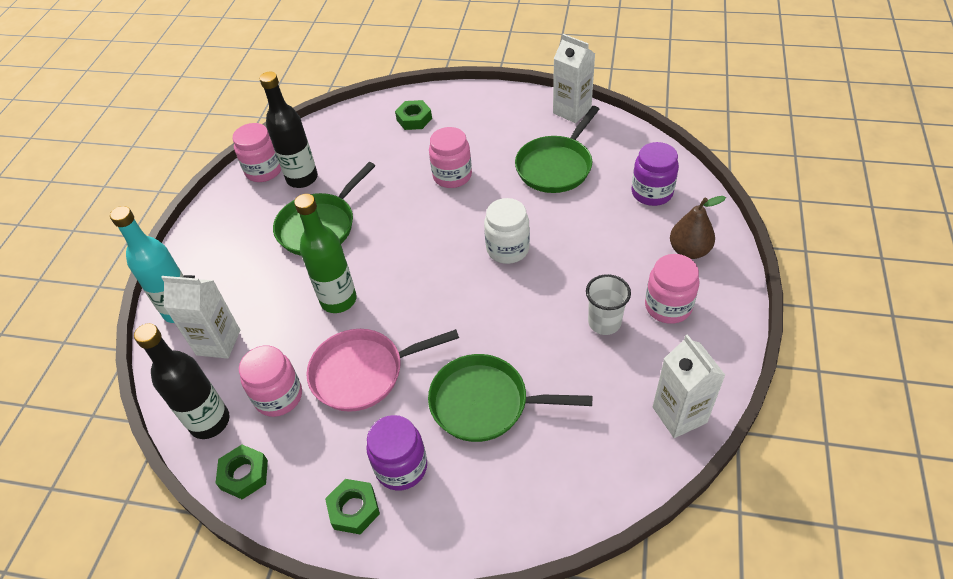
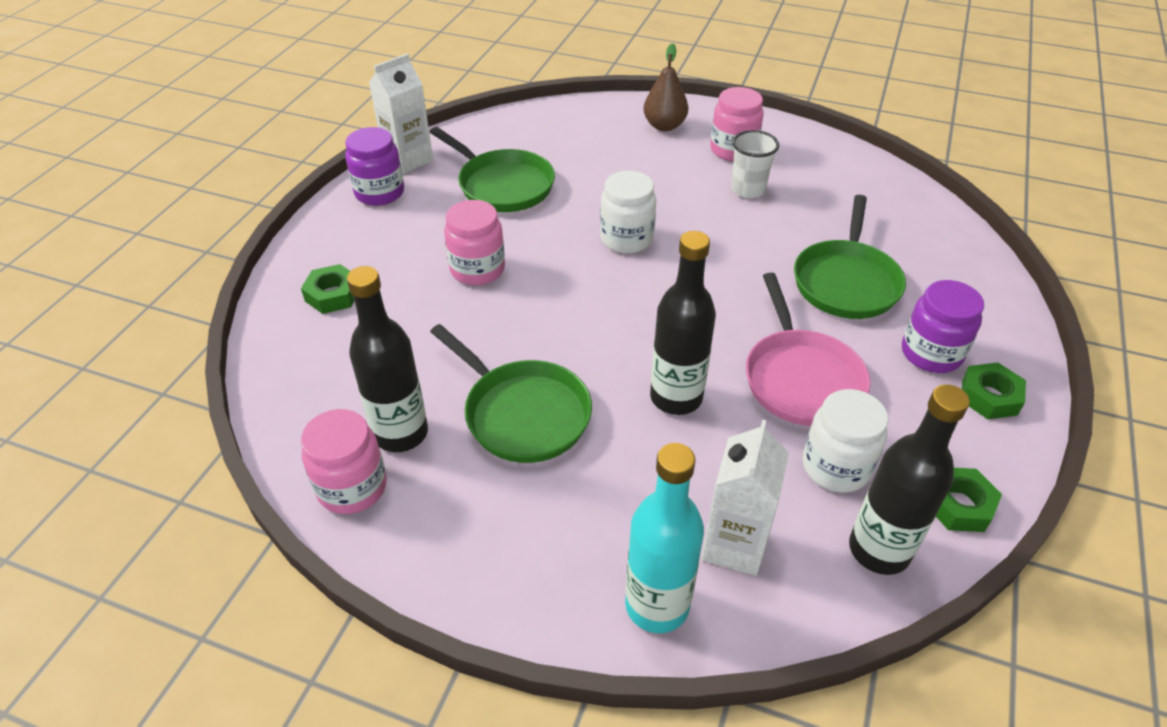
camera: 85 degrees left, 5 degrees down
(279, 396) = (835, 467): pink jar -> white jar
(338, 300) = (676, 397): green bottle -> black bottle
(652, 193) = (575, 131): purple jar -> purple jar (379, 193)
(679, 415) = (858, 167): white carton -> none

